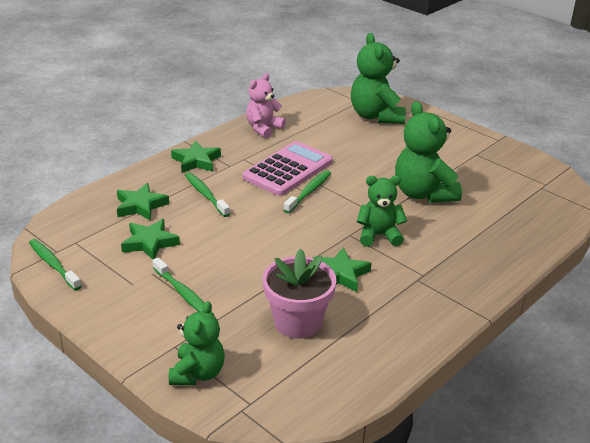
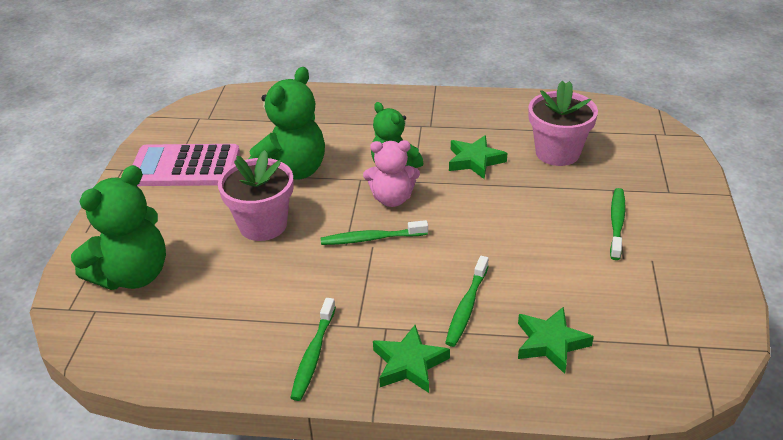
camera: 125 degrees left, 5 degrees up
(53, 265) = (714, 331): green toothbrush -> green toothbrush (313, 355)
(150, 243) = (592, 289): green star -> none
(198, 373) = (671, 166): green teddy bear -> none
(263, 128) = (261, 355): pink teddy bear -> pink teddy bear (392, 199)
(288, 169) = (343, 277): pink calculator -> pink calculator (185, 167)
(373, 163) = (263, 225): none -> pink flower pot

